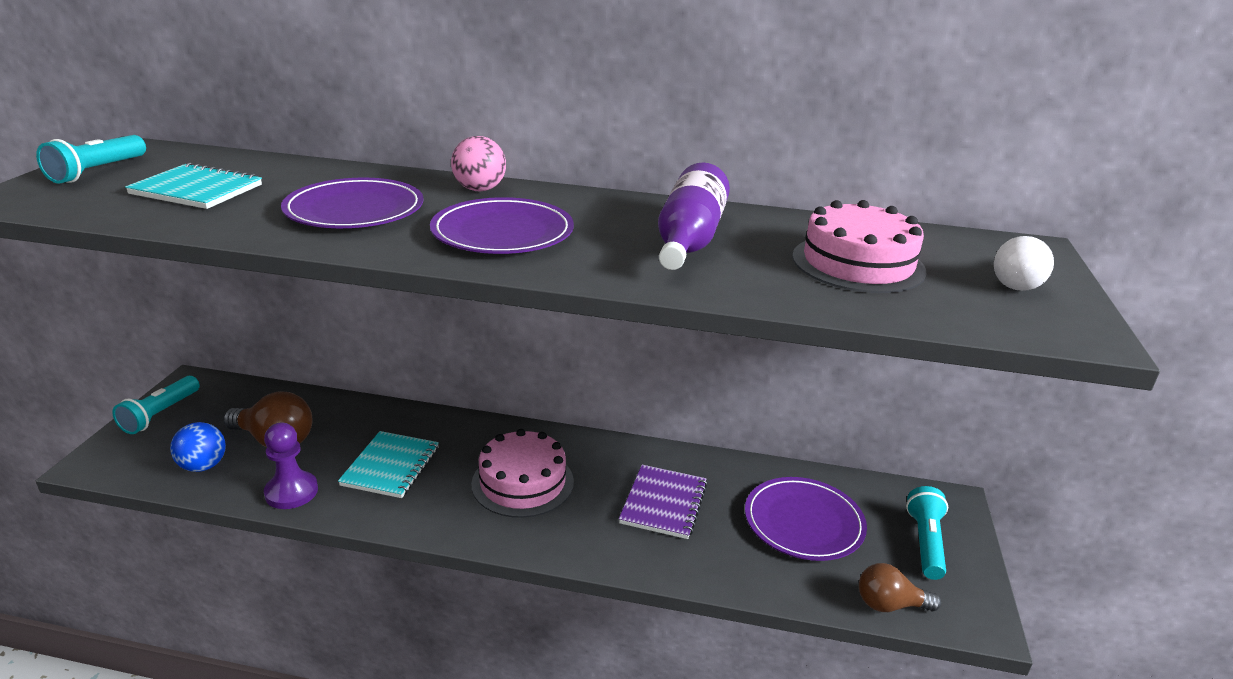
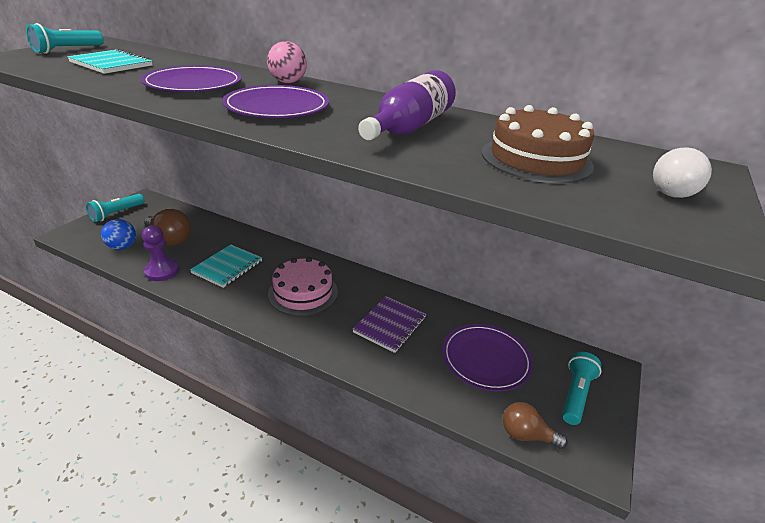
camera: 15 degrees right, 5 degrees up
(858, 263) = (536, 159): pink cake -> brown cake

